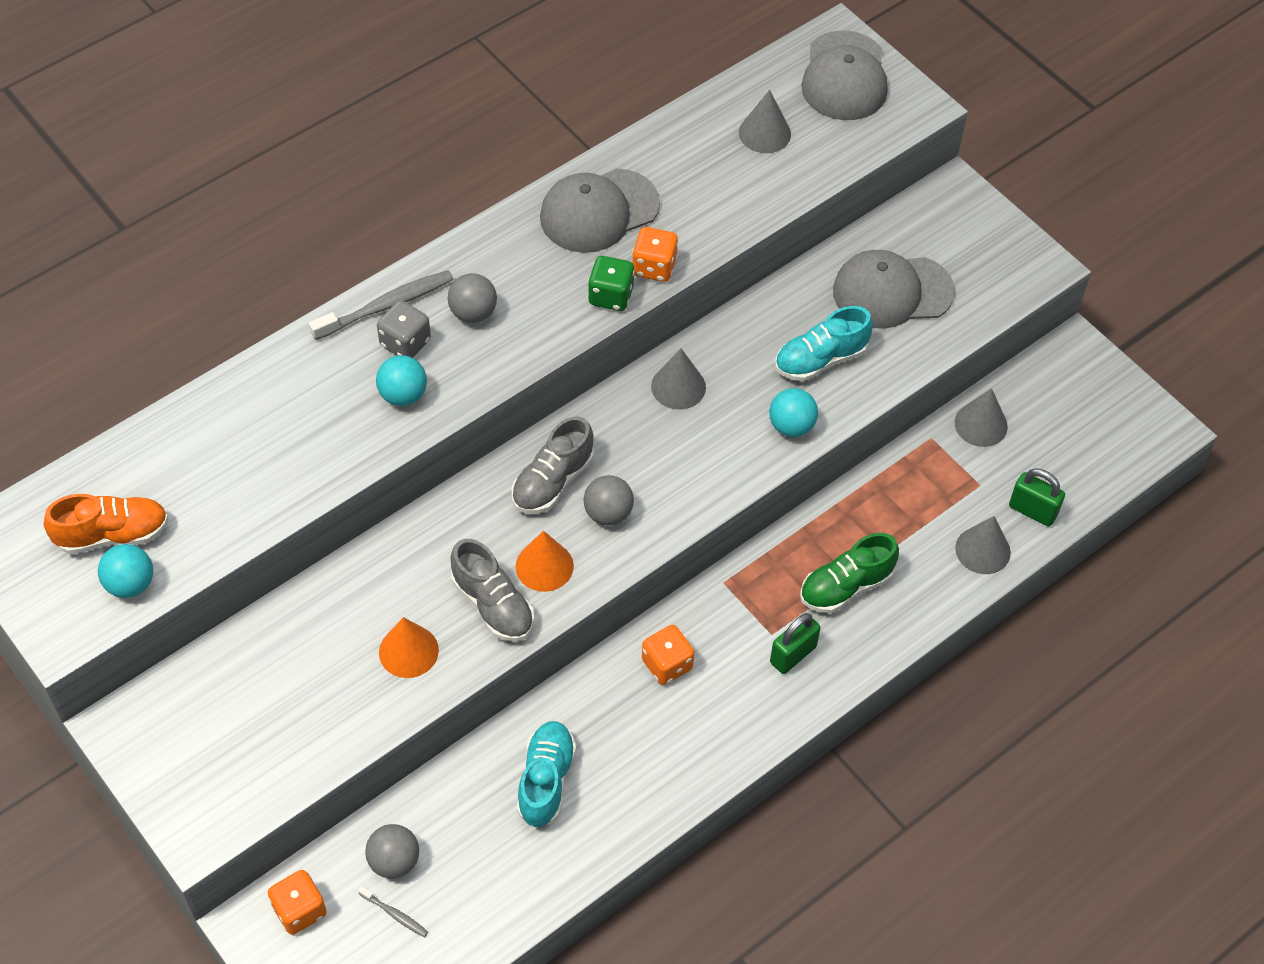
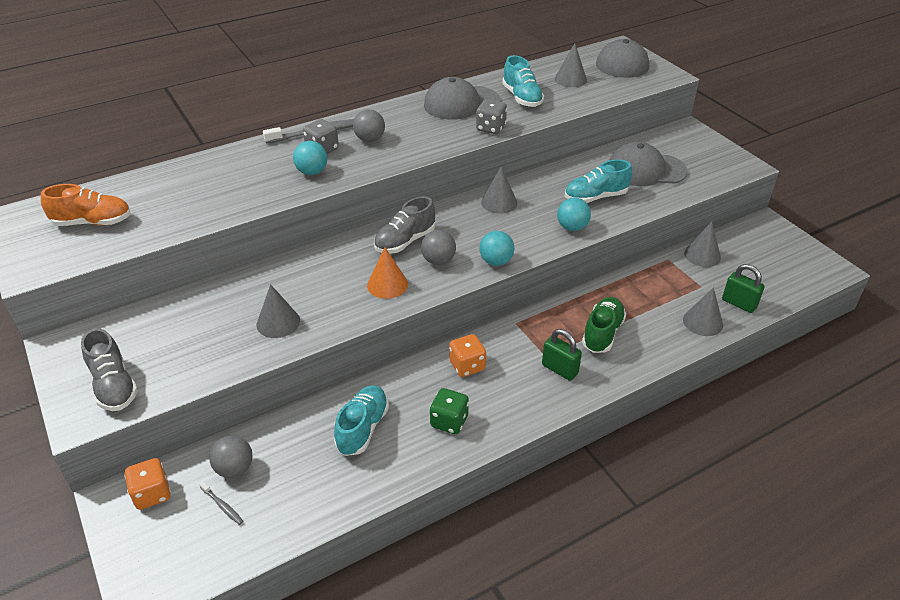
camera: 10 degrees right, 15 degrees down
(130, 584) = (90, 248): turquoise ball -> turquoise ball (496, 261)
(408, 651) = (278, 322): orange cone -> grey cone
(493, 605) = (345, 302): grey shoe -> grey shoe (114, 386)
(611, 296) = (460, 138): green dice -> green dice (449, 421)
(654, 267) = (491, 128): orange dice -> grey dice
(692, 188) = (522, 98): none -> turquoise shoe
(793, 655) = (559, 369): green padlock -> green padlock turned 75 degrees clockwise
(846, 586) = (602, 333): green shoe -> green shoe turned 135 degrees clockwise

